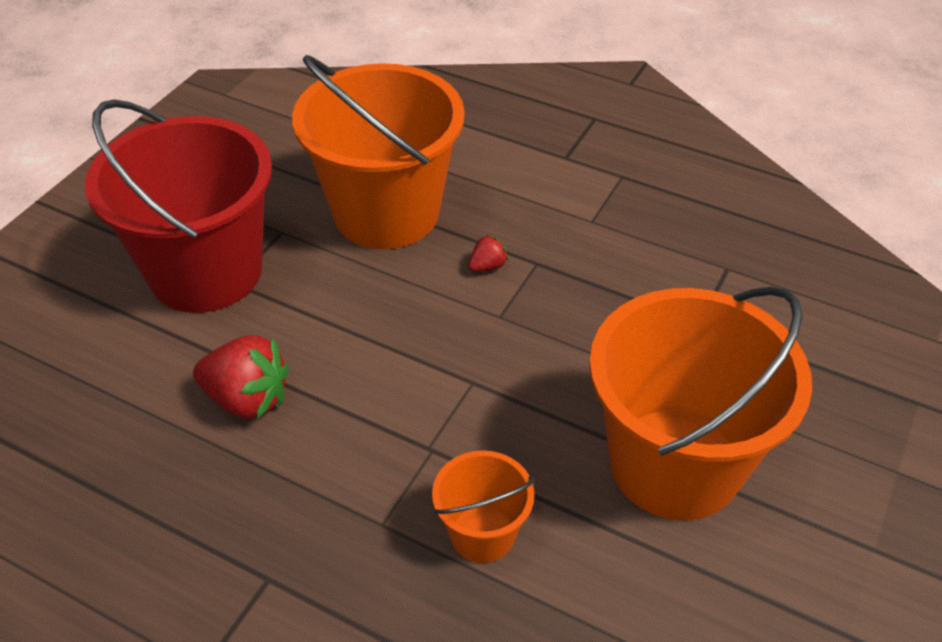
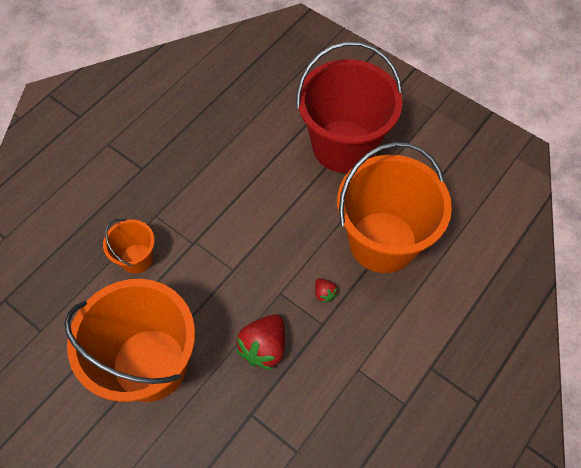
camera: 100 degrees right, 15 degrees up
(247, 399) = (247, 163): red strawberry -> red strawberry (264, 347)

